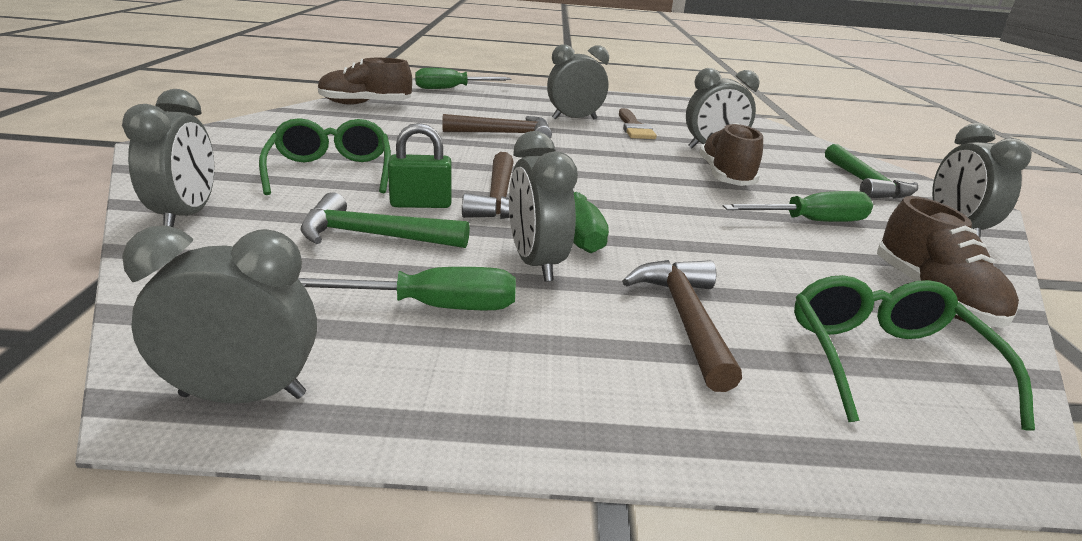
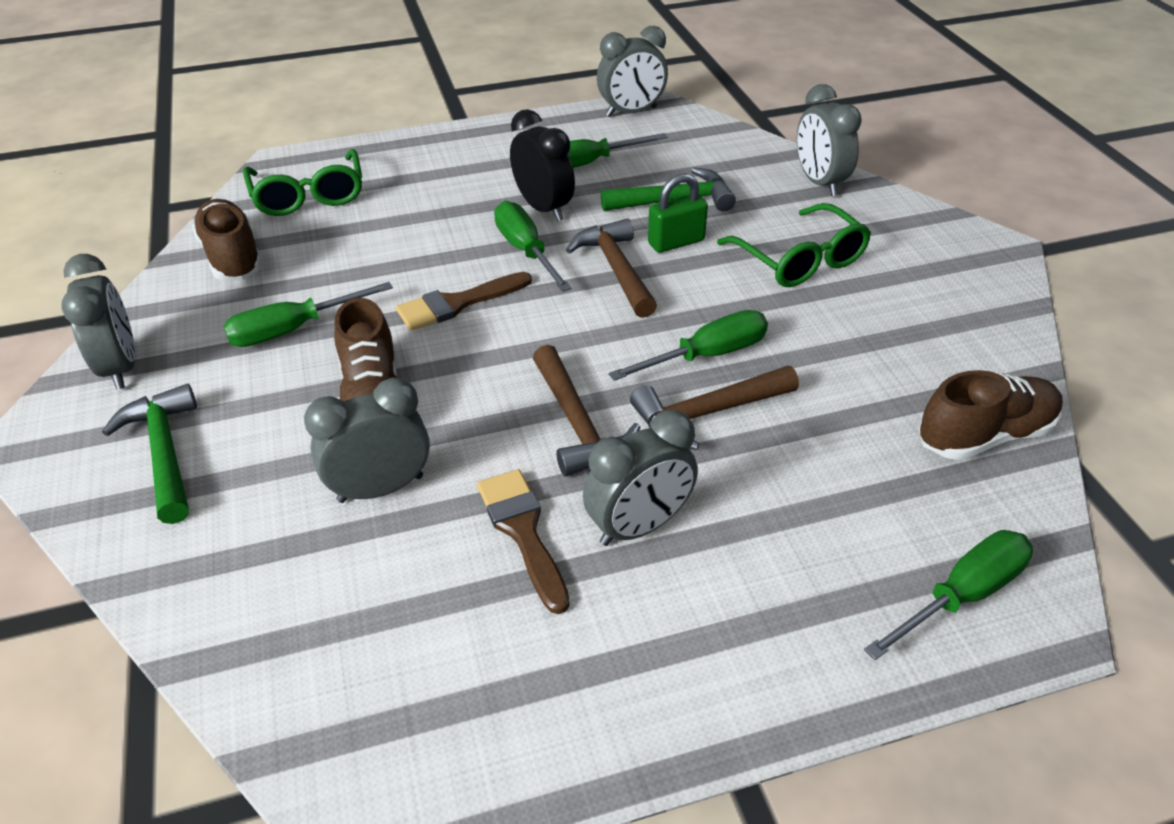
camera: 165 degrees right, 15 degrees up
(478, 149) = (707, 355): none -> green screwdriver
(535, 263) = (544, 208): grey clock -> black clock
(659, 208) = (457, 303): none -> brown brush
(685, 319) = (431, 193): brown hammer -> brown hammer (577, 423)

